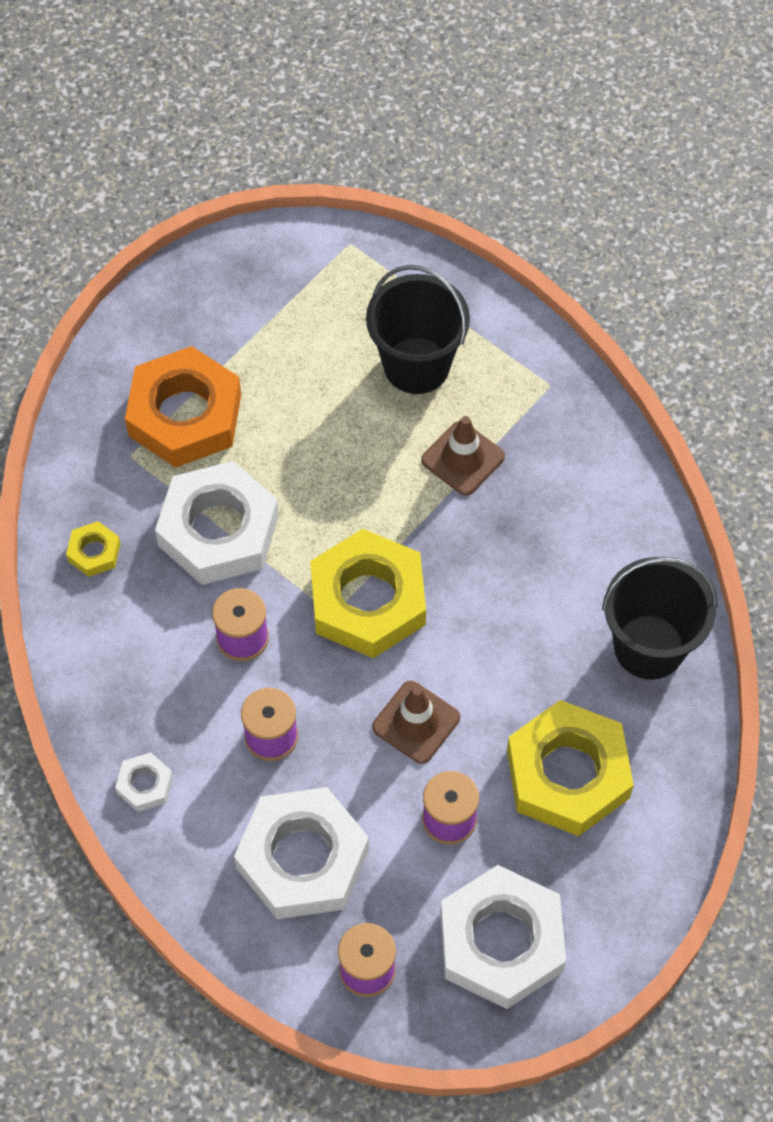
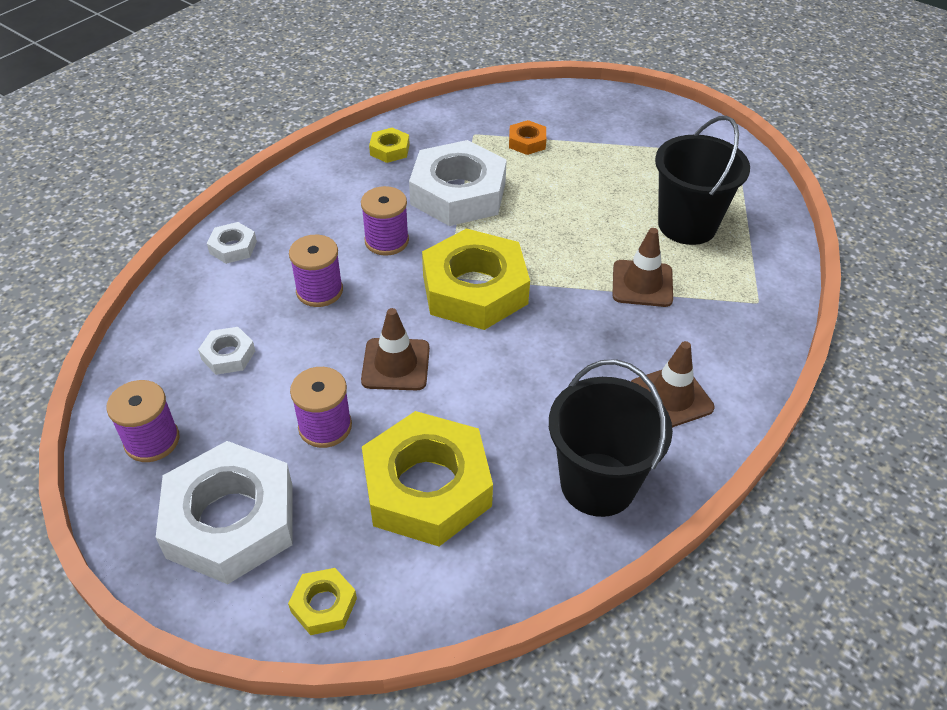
camera: 55 degrees right, 15 degrees down
(185, 415) = (527, 142): orange nut -> orange nut, size x0.44
(302, 859) = (228, 355): white nut -> white nut, size x0.44
(603, 532) = (671, 397): none -> brown traffic cone
(628, 910) = (324, 605): none -> yellow nut

